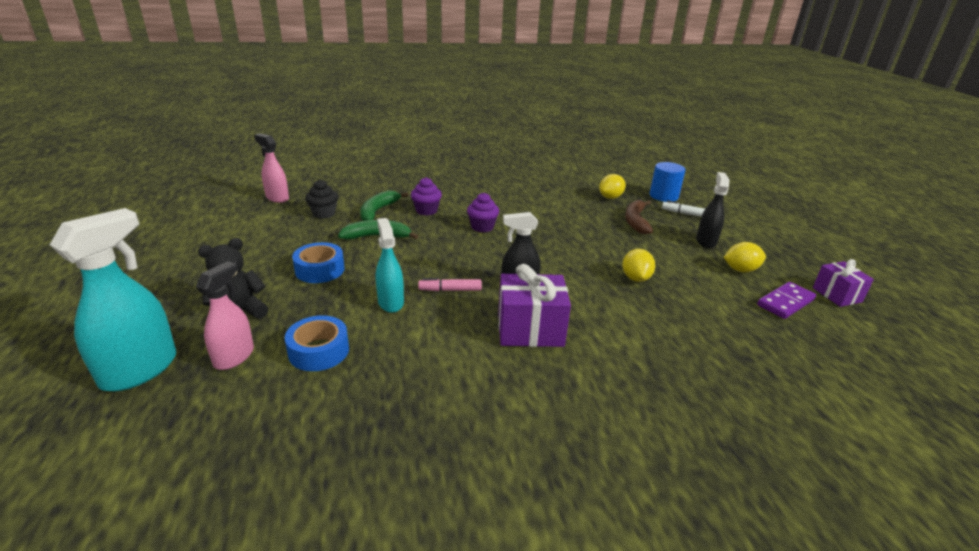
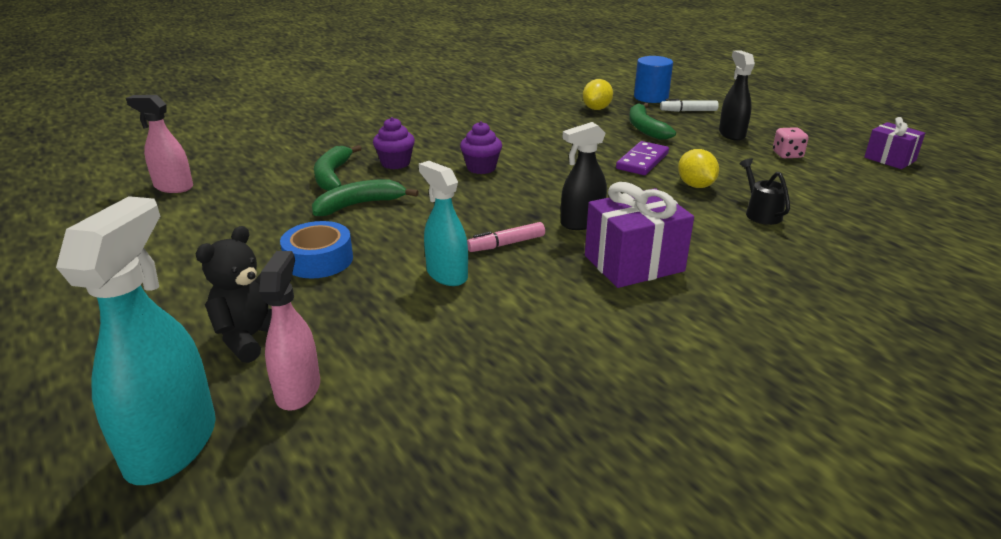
camera: 20 degrees left, 0 degrees up
(319, 351) = (407, 352): blue tape -> none
(324, 214) = (260, 193): black cupcake -> none
(636, 221) = (645, 128): brown banana -> green banana
(670, 314) = (760, 213): none -> black watering can
(740, 270) = (787, 155): yellow lemon -> pink dice
(785, 302) = (853, 176): purple domino -> purple domino (642, 161)

